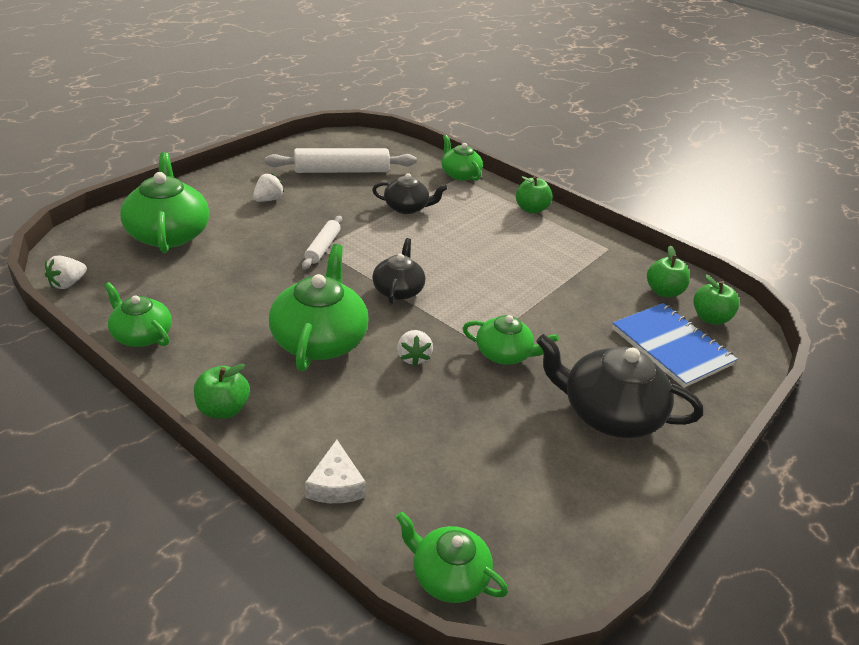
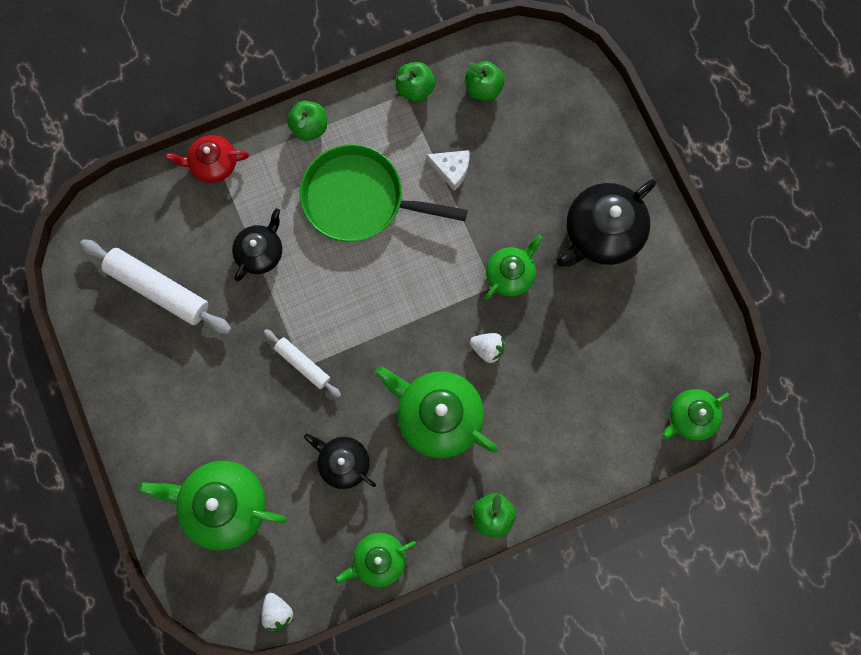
camera: 60 degrees left, 40 degrees up
(268, 199) = (192, 388): white strawberry -> none
(335, 485) = (595, 459): white cheese -> white cheese (451, 169)
(341, 171) = (158, 289): white rolling pin -> white rolling pin turned 75 degrees counterclockwise
(398, 290) = (395, 322): black teapot -> black teapot (343, 462)
(460, 174) = (213, 164): green teapot -> red teapot
(495, 245) = (359, 199): none -> green pan
(671, 346) = (552, 133): blue notebook -> none
(710, 318) = (531, 75): green apple -> green apple (415, 89)

